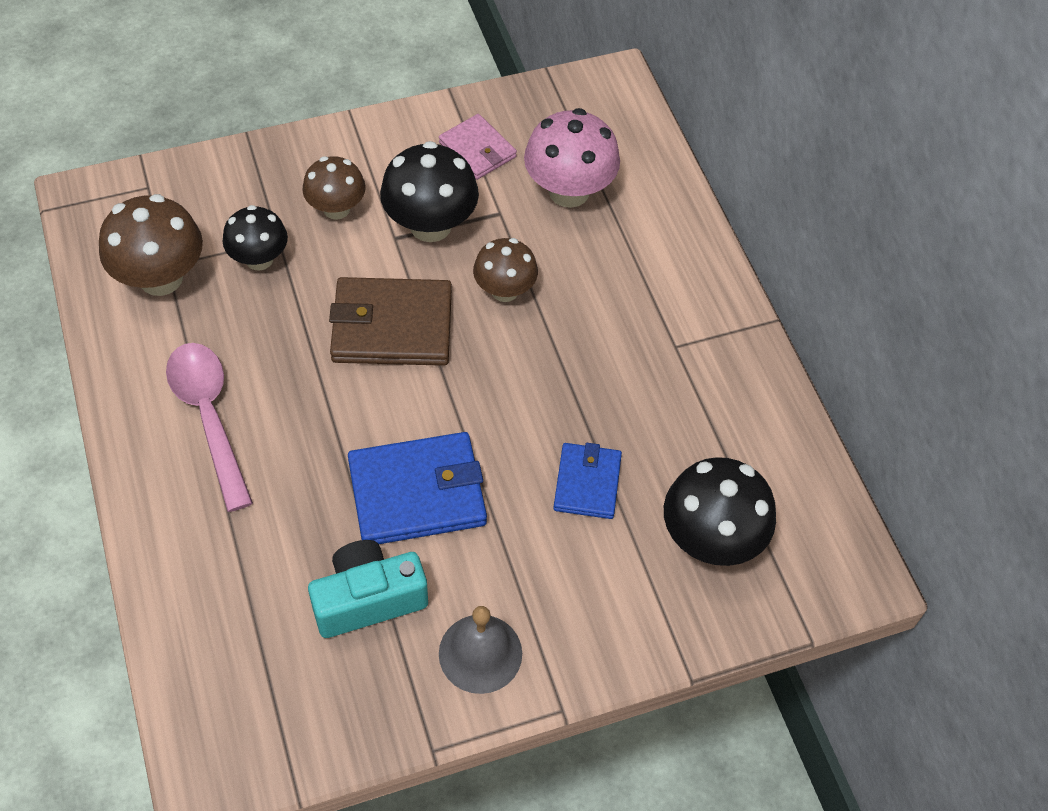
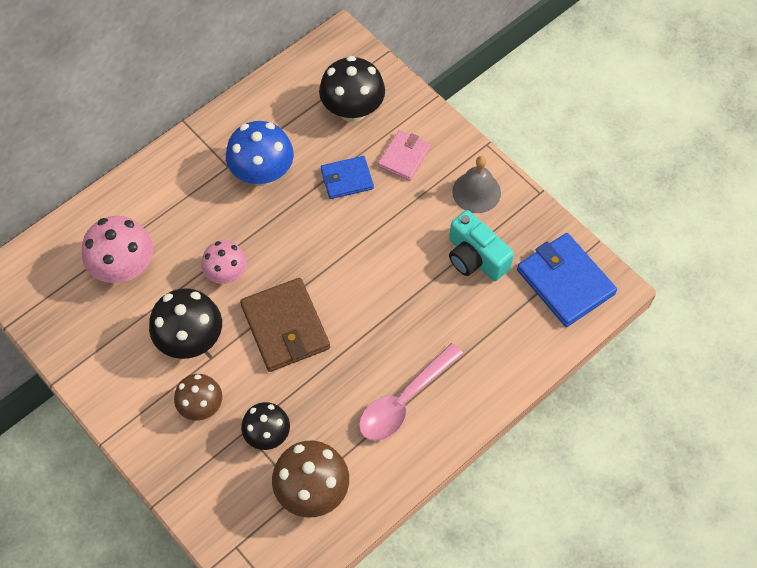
camera: 110 degrees left, 5 degrees up
(417, 493) = (397, 262): blue wallet -> blue wallet (565, 282)
(477, 150) = (108, 339): pink wallet -> pink wallet (404, 157)
(504, 290) = (226, 274): brown mushroom -> pink mushroom
(645, 382) = (262, 173): none -> blue mushroom

